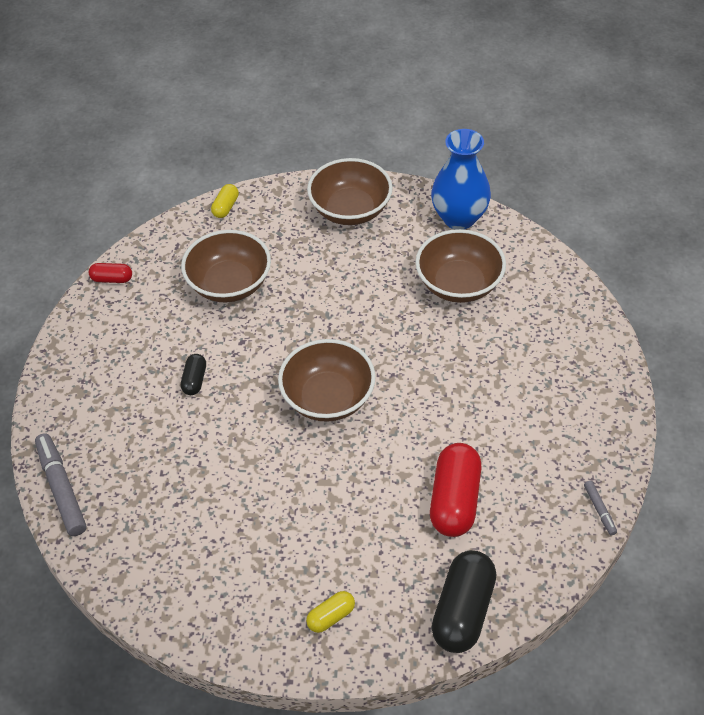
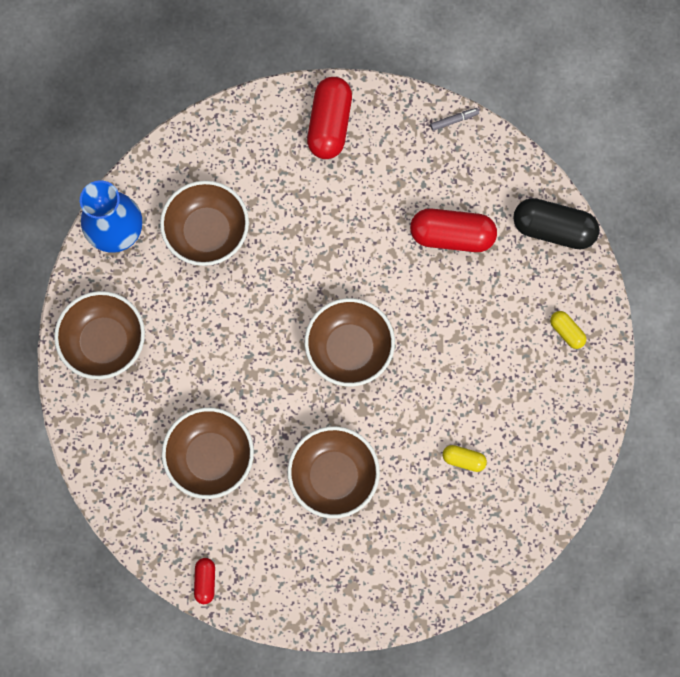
camera: 95 degrees left, 25 degrees up
(61, 489) = (461, 581): grey marker -> none
(194, 380) = (333, 476): black capsule -> brown bowl
(225, 207) = (100, 474): yellow capsule -> yellow capsule (463, 459)
(584, 388) = (329, 124): none -> red capsule

